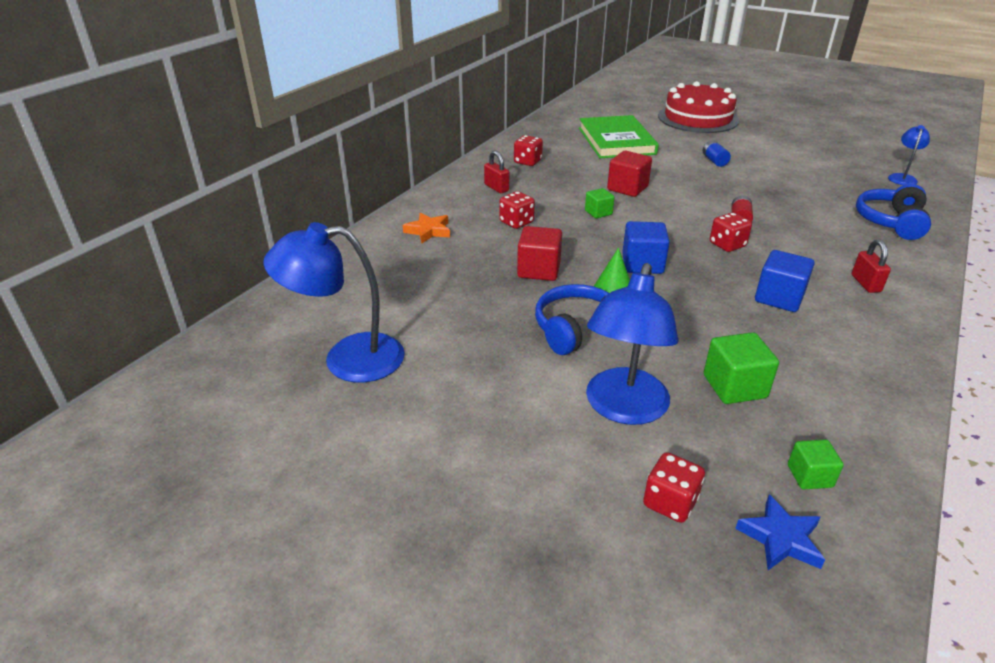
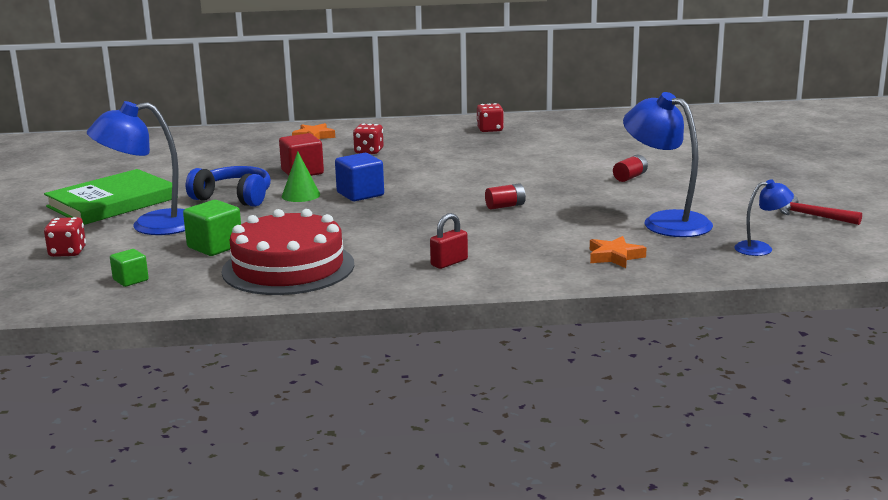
camera: 55 degrees right, 15 degrees down
(347, 359) = (127, 161): blue lamp -> blue lamp (665, 221)
(496, 188) = (419, 134): red padlock -> none
(598, 212) = (430, 166): green cube -> none
(616, 141) = (601, 141): green book -> green book (112, 202)
(627, 188) = (498, 164): red cube -> none
(698, 118) = (739, 153): red cake -> red cake (288, 268)
(714, 161) = (630, 177): blue battery -> red battery
(727, 245) = (443, 210): red dice -> none
(779, 298) = (371, 239): blue cube -> none
(781, 538) = (59, 281): blue star -> none
(849, 145) = (812, 216): none -> red hammer
(890, 222) = (615, 256): blue headphones -> orange star

